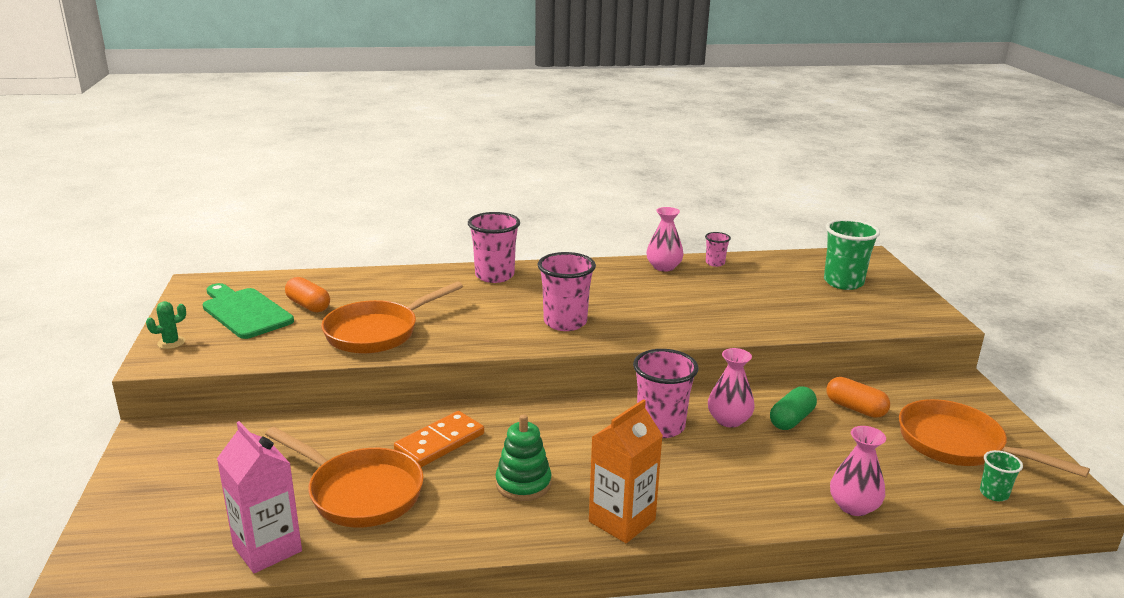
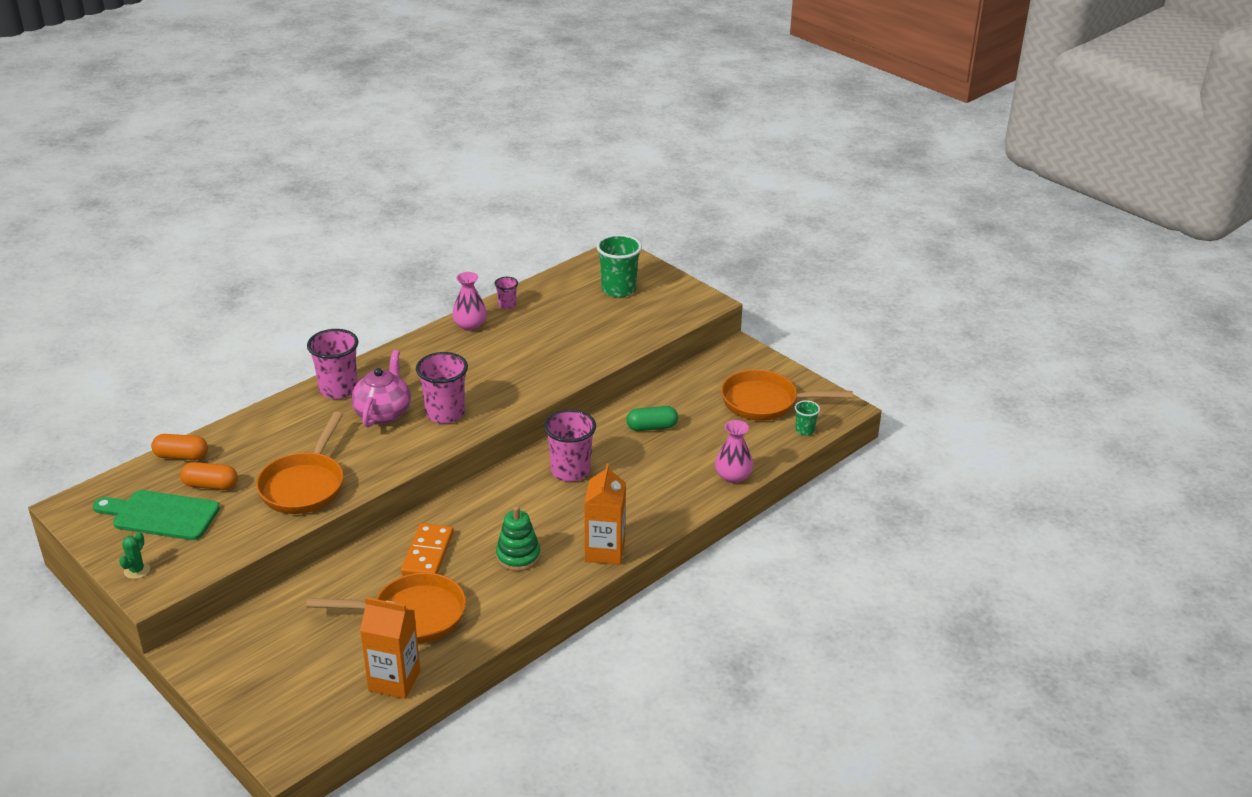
camera: 35 degrees left, 10 degrees up
(267, 549) = (394, 681): pink carton -> orange carton
(511, 304) = (383, 413): none -> pink teapot
(729, 420) = (611, 446): pink vase -> none
(791, 419) = (652, 427): green capsule -> green capsule turned 75 degrees clockwise
(855, 408) = (686, 400): orange capsule -> orange capsule (181, 456)

